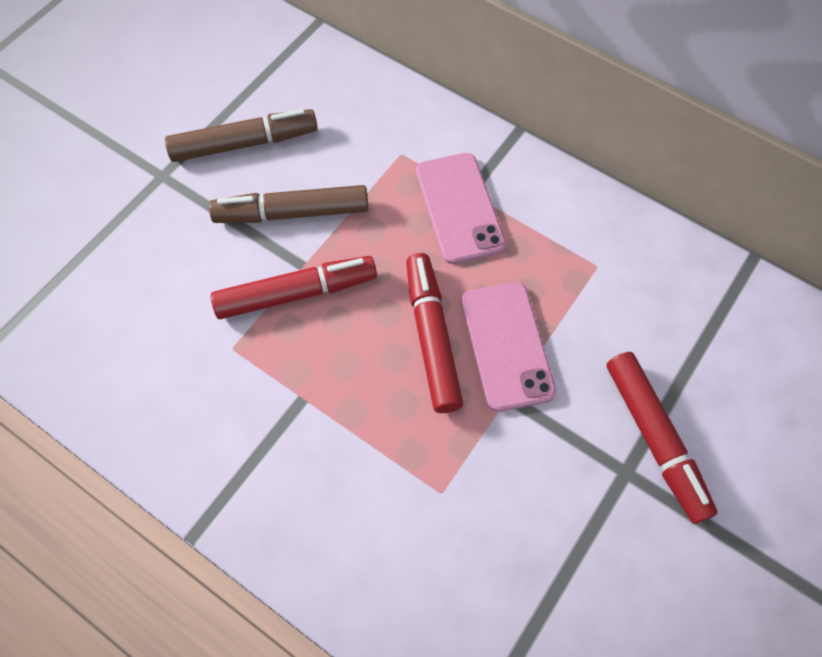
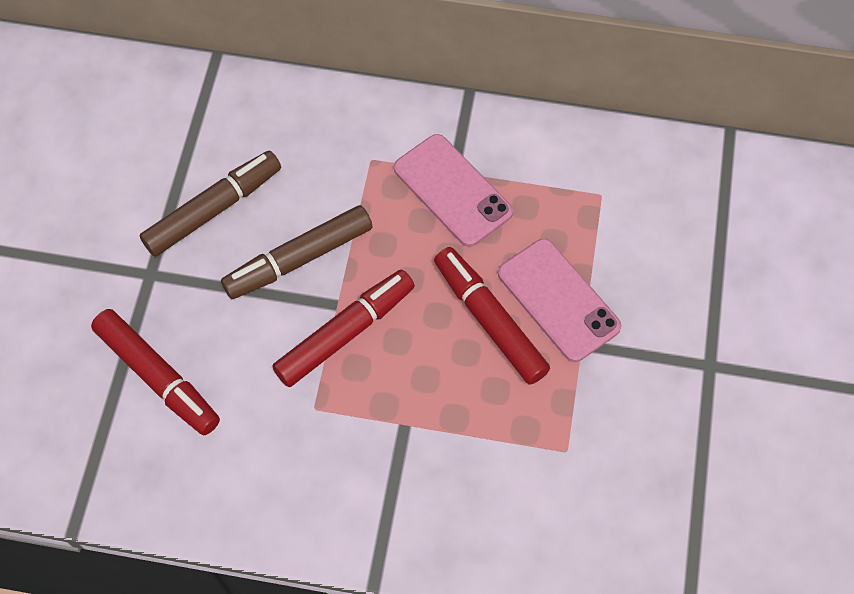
camera: 25 degrees left, 0 degrees up
(655, 439) = (720, 327): red marker -> red marker (158, 377)

